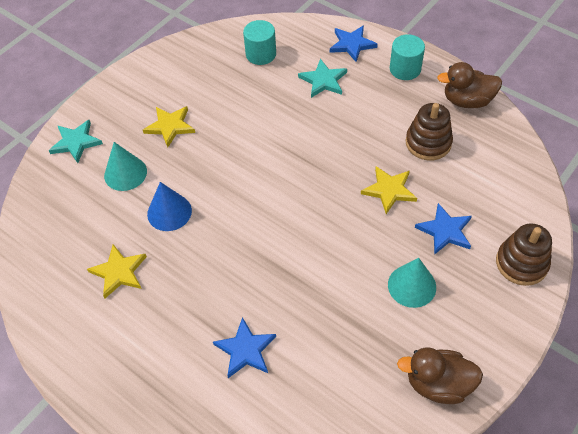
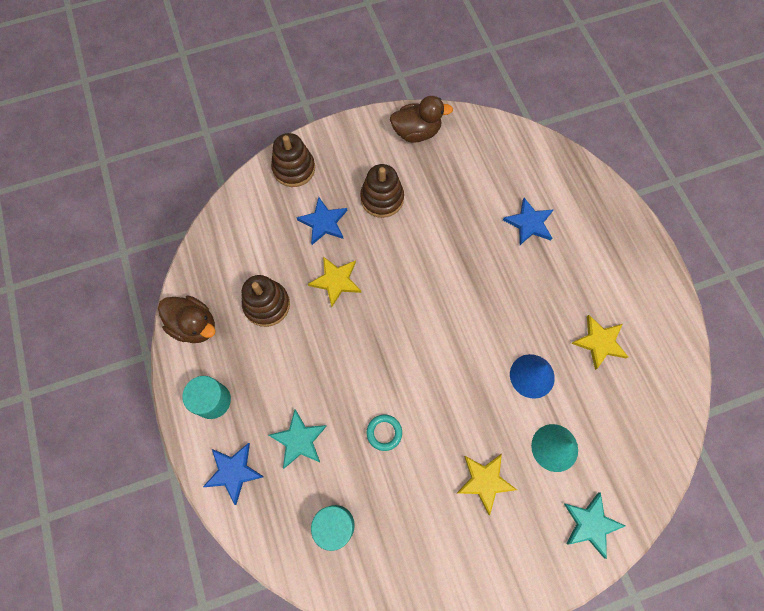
camera: 150 degrees left, 15 degrees up
(265, 115) = (384, 432): none -> turquoise ring
(412, 285) = (382, 198): turquoise cone -> brown stacking toy
(438, 384) = (416, 132): brown duck -> brown duck turned 45 degrees counterclockwise

